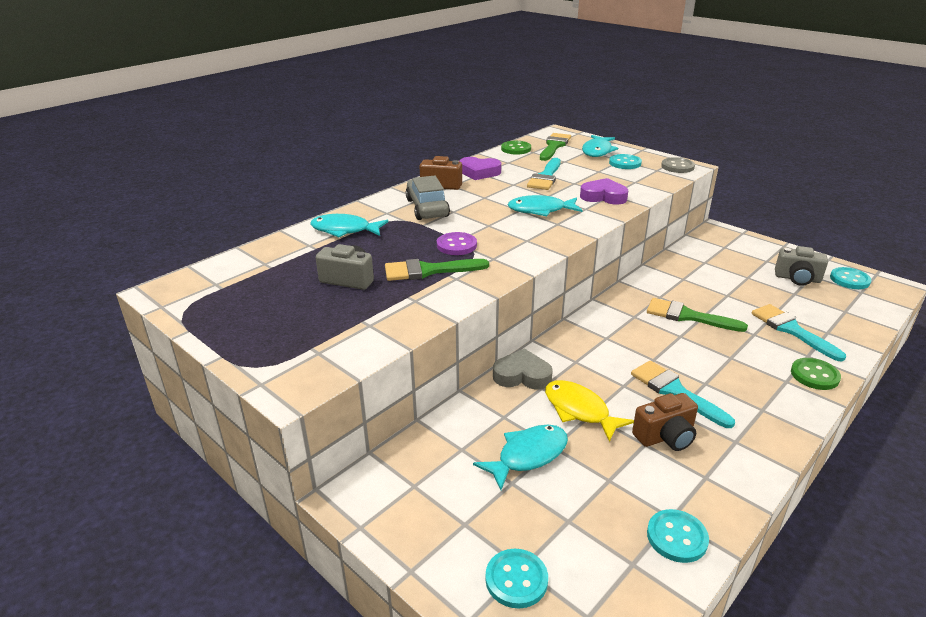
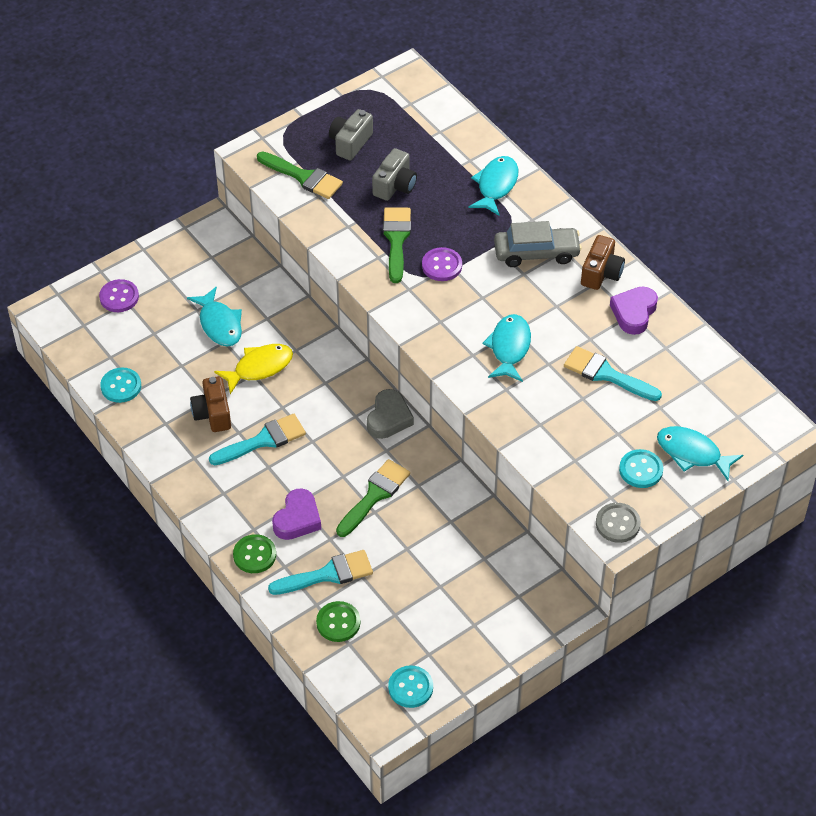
camera: 100 degrees right, 20 degrees up
(516, 149) = (715, 365): green button -> green button (338, 622)
(516, 579) = (119, 297): turquoise button -> purple button
(522, 375) = (315, 340): grey heart -> grey heart (389, 418)
(554, 146) = (720, 410): green brush -> green brush (303, 177)
(603, 196) = (535, 415): purple heart -> purple heart (297, 519)
(797, 279) = (425, 634): grey camera -> grey camera (350, 143)

